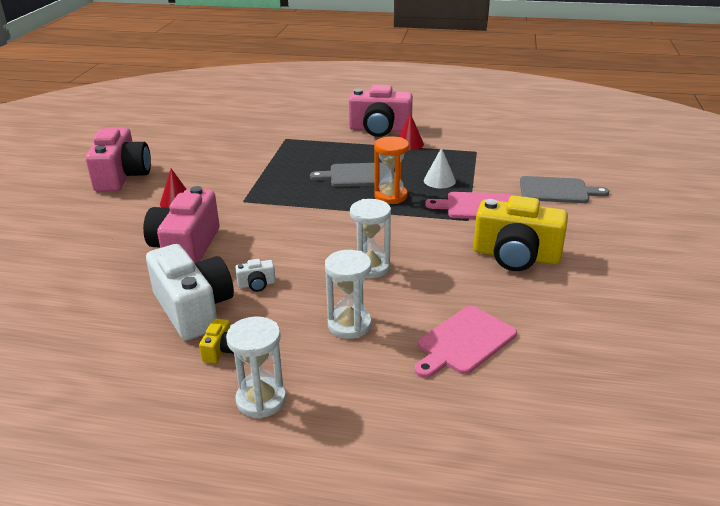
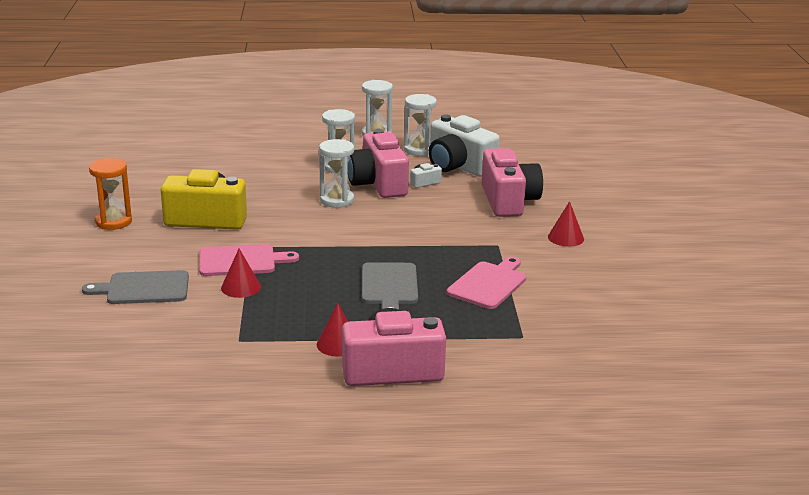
camera: 165 degrees right, 5 degrees down
(122, 176) = (664, 260): pink camera -> pink camera (378, 183)
(221, 350) = (419, 150): yellow camera -> white hourglass
(357, 175) = (389, 286): grey cutting board -> grey cutting board turned 105 degrees clockwise
(390, 196) = (339, 264): orange hourglass -> orange hourglass (113, 222)
(439, 180) = (286, 288): white cone -> none
(464, 342) = (255, 165): pink cutting board -> pink cutting board (489, 284)
(476, 185) = (241, 287): none -> red cone

